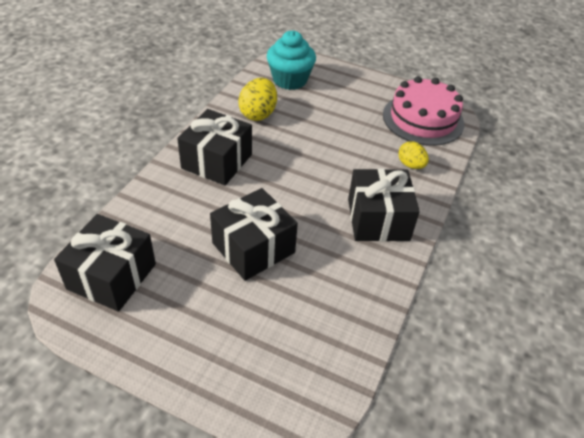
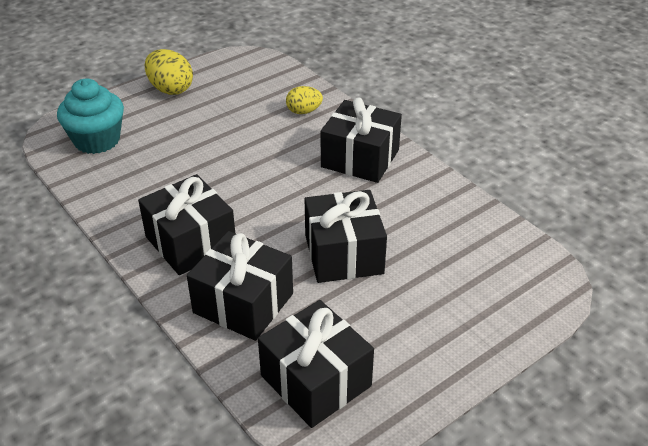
camera: 60 degrees left, 5 degrees down
(170, 210) = (243, 303): none -> black gift
(258, 114) = (135, 184): yellow egg -> yellow egg (170, 89)
(423, 119) = (246, 78): pink cake -> none

